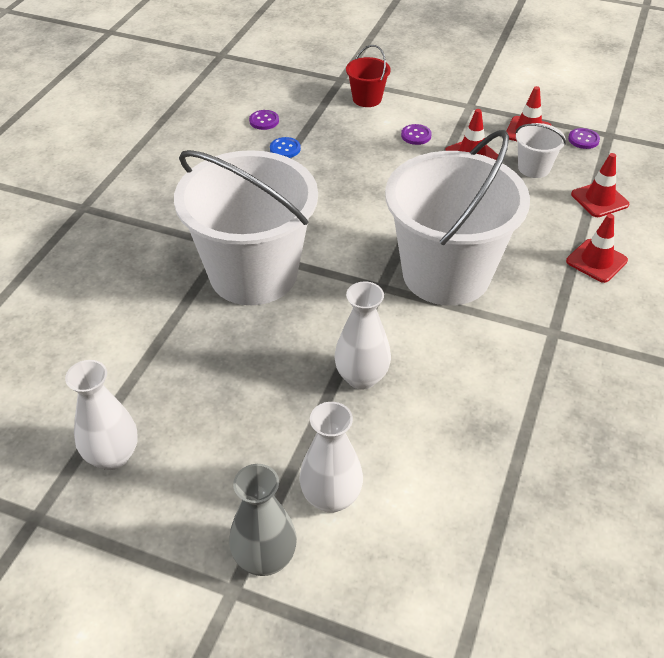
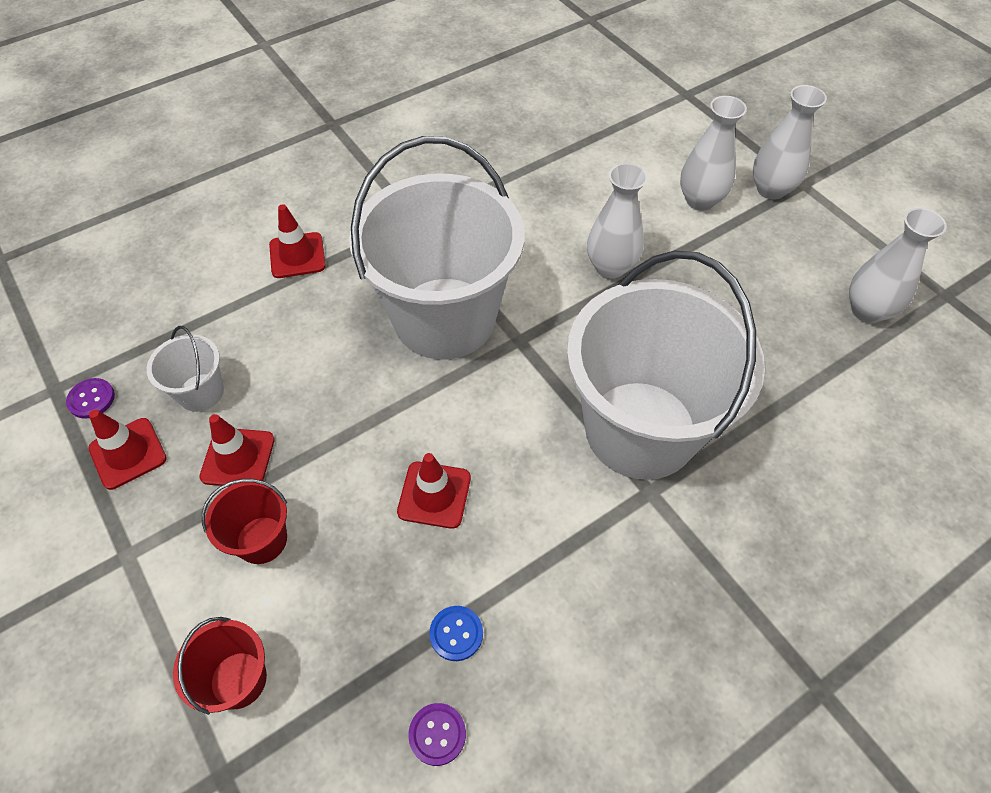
camera: 145 degrees left, 10 degrees up
(265, 558) = (771, 189): grey vase -> white vase
(416, 135) = (261, 540): purple button -> red bucket
(599, 199) = (199, 313): red traffic cone -> red traffic cone (434, 495)

